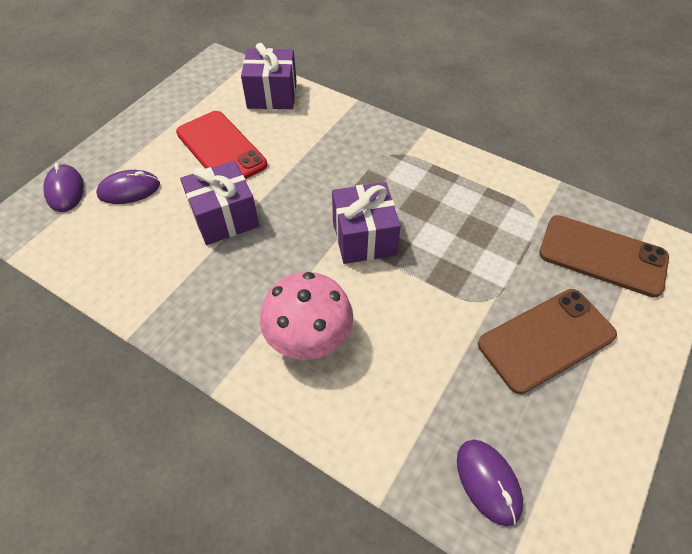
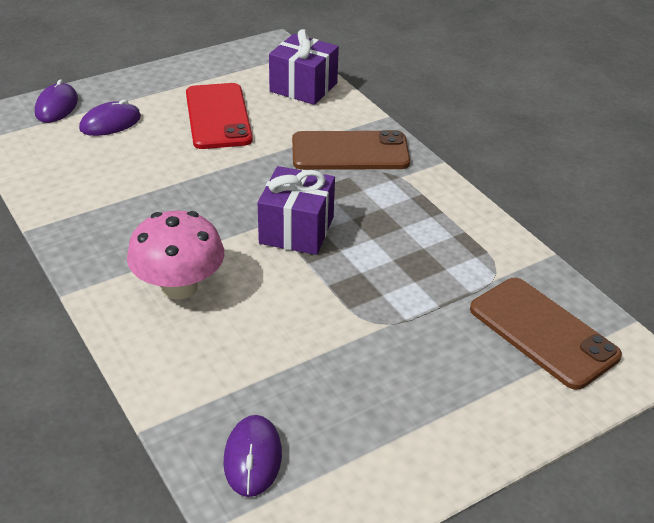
camera: 25 degrees right, 15 degrees down
(129, 190) = (110, 123): purple mouse -> purple mouse turned 45 degrees counterclockwise
(224, 217) = (177, 171): purple gift -> none
(546, 339) = (412, 376): brown phone -> brown phone (350, 152)

